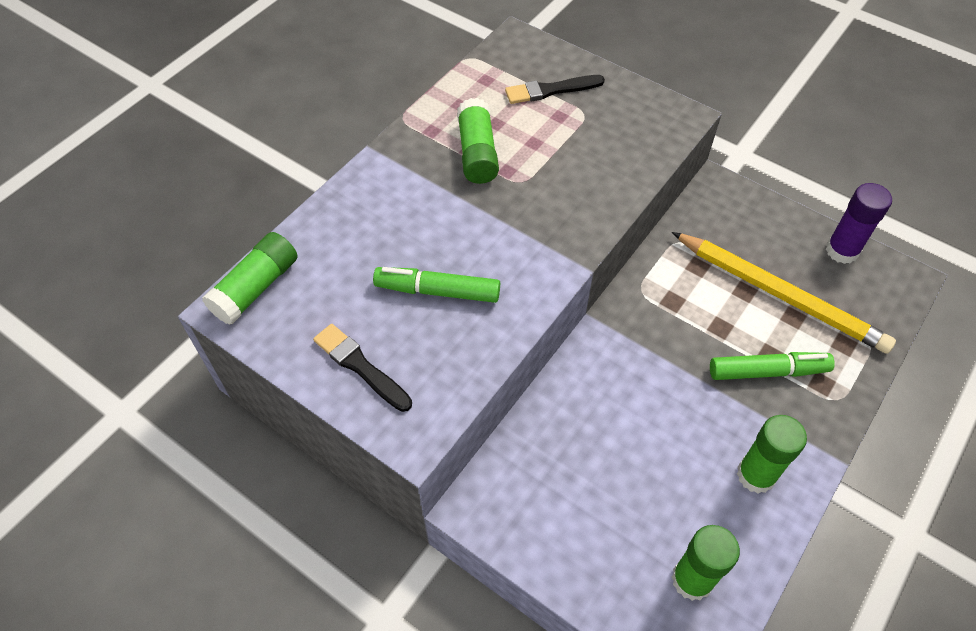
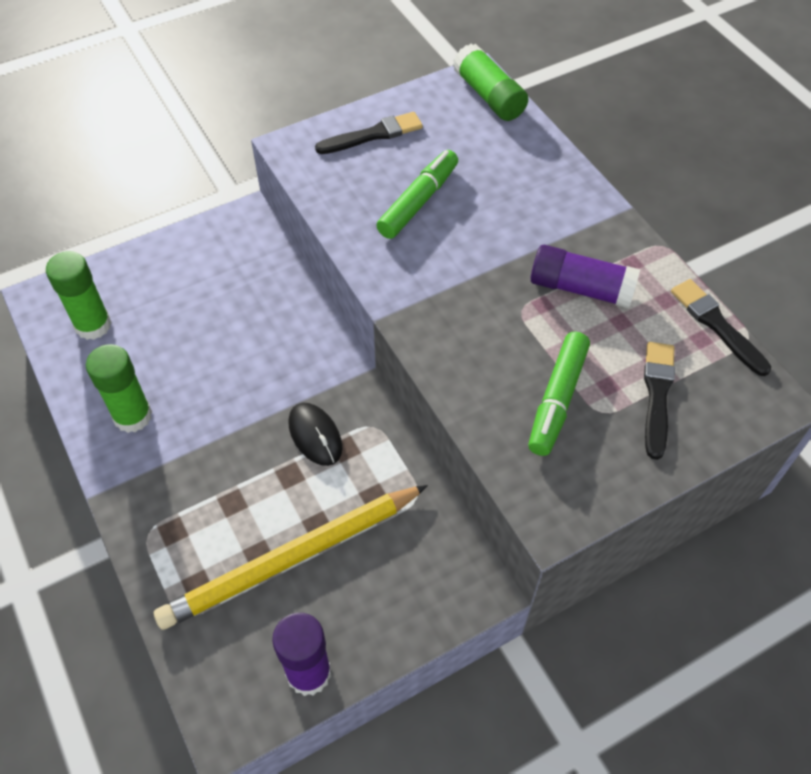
camera: 115 degrees right, 0 degrees up
(468, 74) = (717, 325): none -> black brush
(477, 153) = (580, 288): green glue stick -> purple glue stick
(676, 326) = (315, 435): none -> black mouse
(767, 371) = (217, 487): green marker -> green marker (557, 399)

